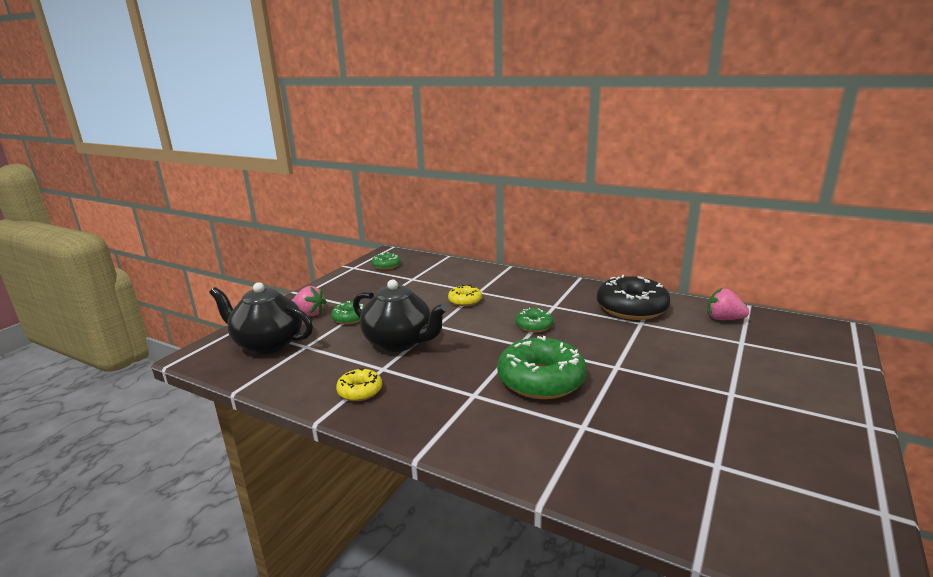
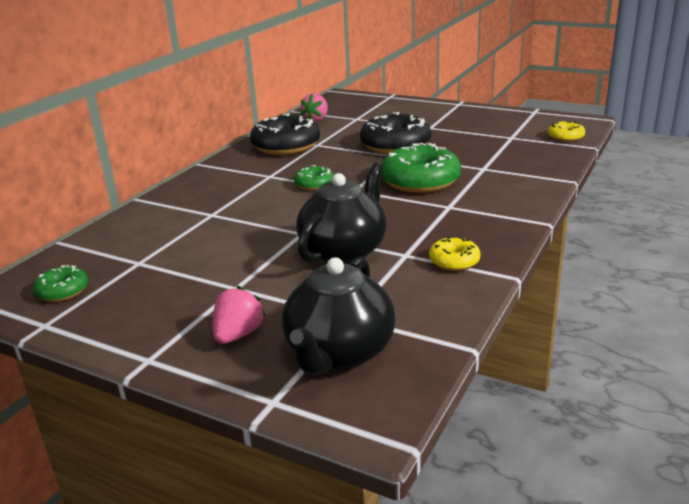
camera: 90 degrees left, 5 degrees up
(350, 318) = (266, 295): green donut -> none
(465, 301) = (237, 221): yellow donut -> yellow donut (565, 137)
(651, 367) = (395, 145): none -> black donut

